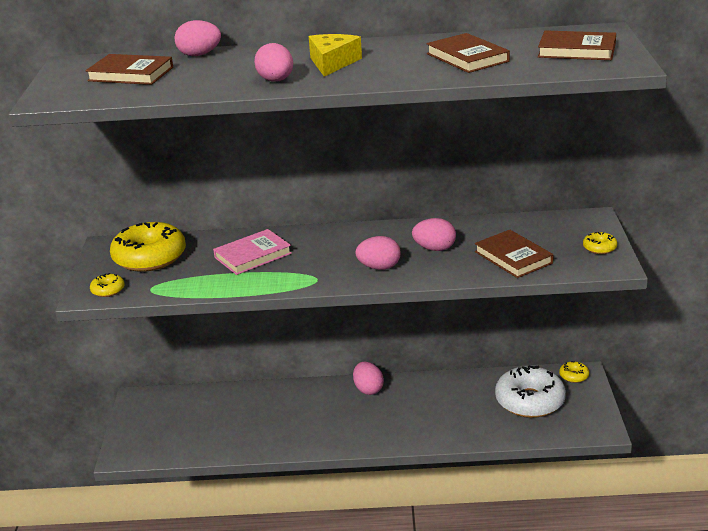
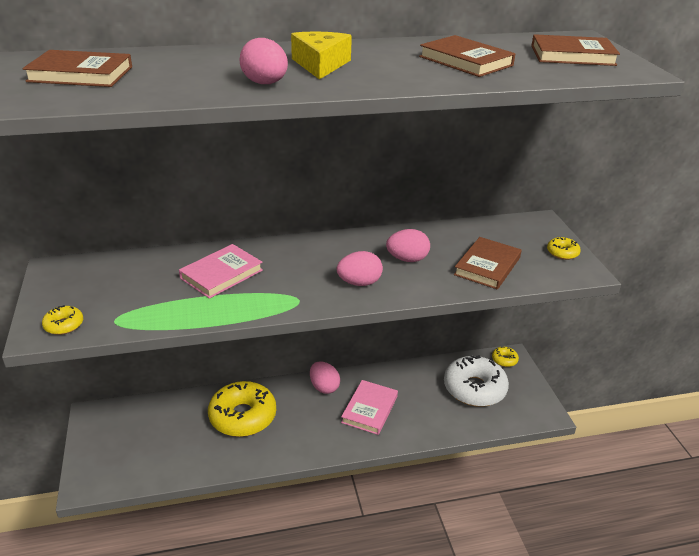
camera: 15 degrees left, 5 degrees up
(149, 257) = (106, 281): yellow donut -> yellow donut (243, 416)
(199, 55) = (159, 54): pink egg -> none
(410, 412) = (369, 409): none -> pink book
(513, 257) = (487, 266): brown book -> brown book turned 75 degrees clockwise

